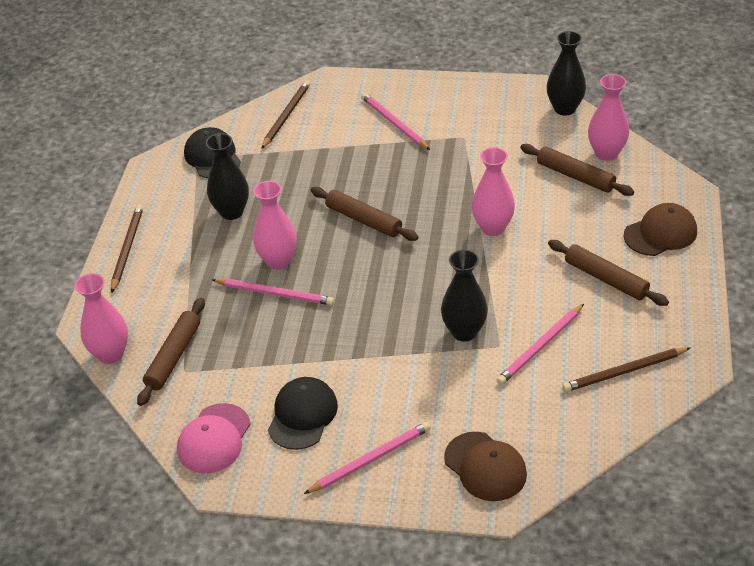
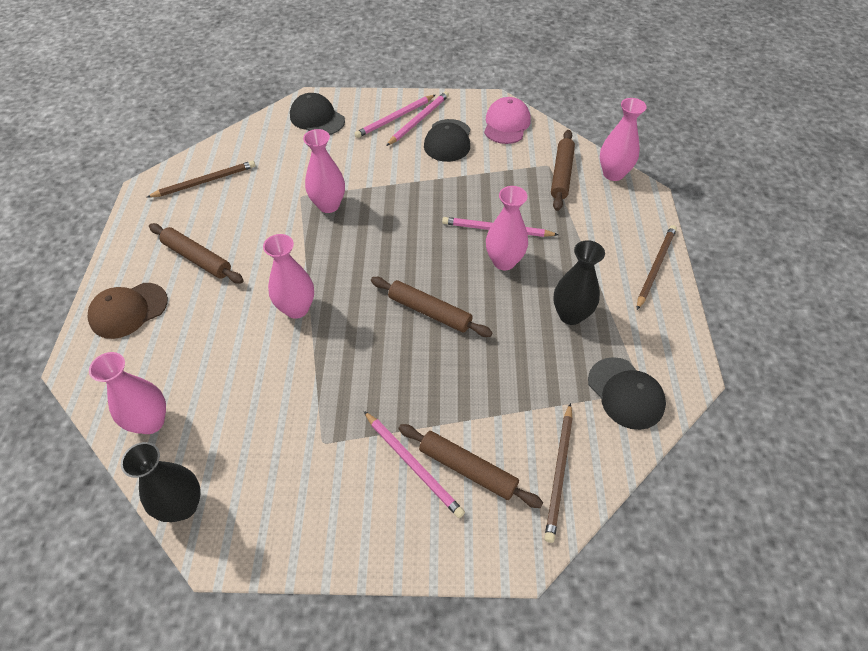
camera: 170 degrees right, 10 degrees up
(127, 249) = (655, 267): brown pencil -> brown pencil turned 150 degrees counterclockwise
(464, 332) = (328, 205): black vase -> pink vase
(485, 466) = (317, 118): brown cap -> black cap
(540, 347) = (267, 196): pink pencil -> pink pencil (419, 120)
(575, 176) = (196, 383): brown rolling pin -> brown rolling pin (467, 469)

